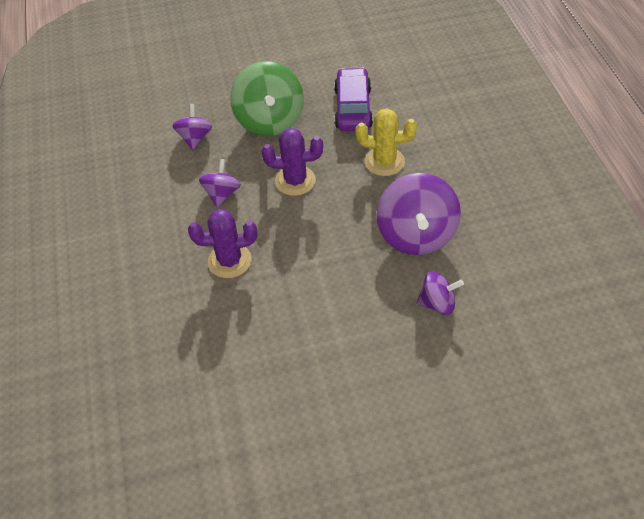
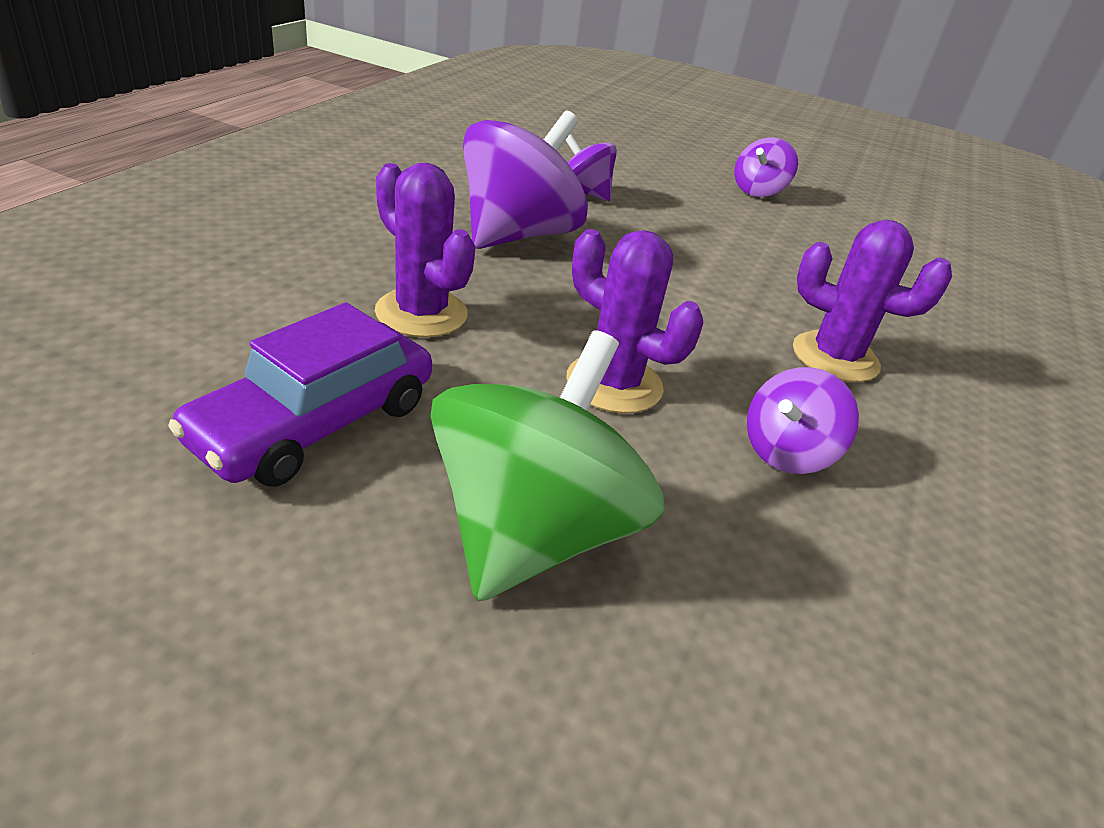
camera: 150 degrees left, 15 degrees down
(195, 138) = (781, 630): purple spinning top -> purple spinning top (758, 191)
(384, 162) = (421, 313): yellow cactus -> purple cactus

